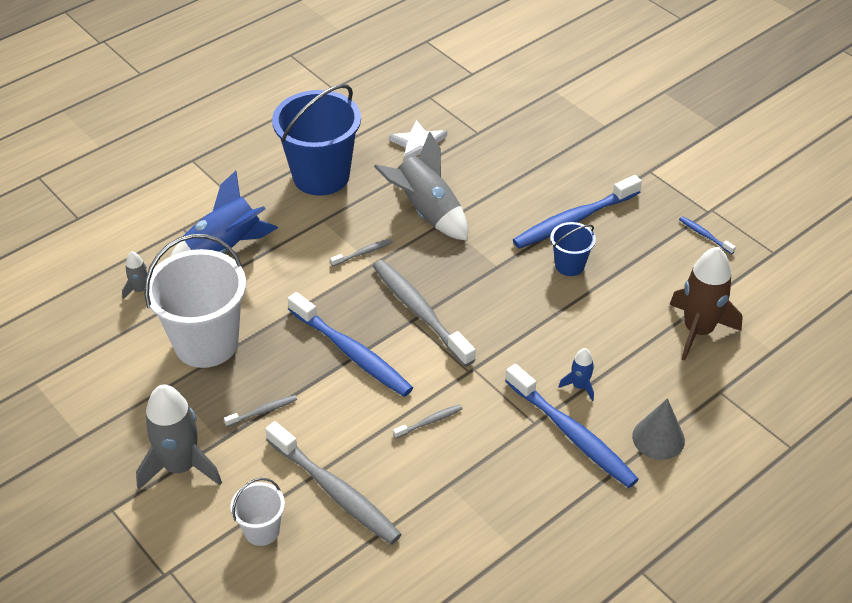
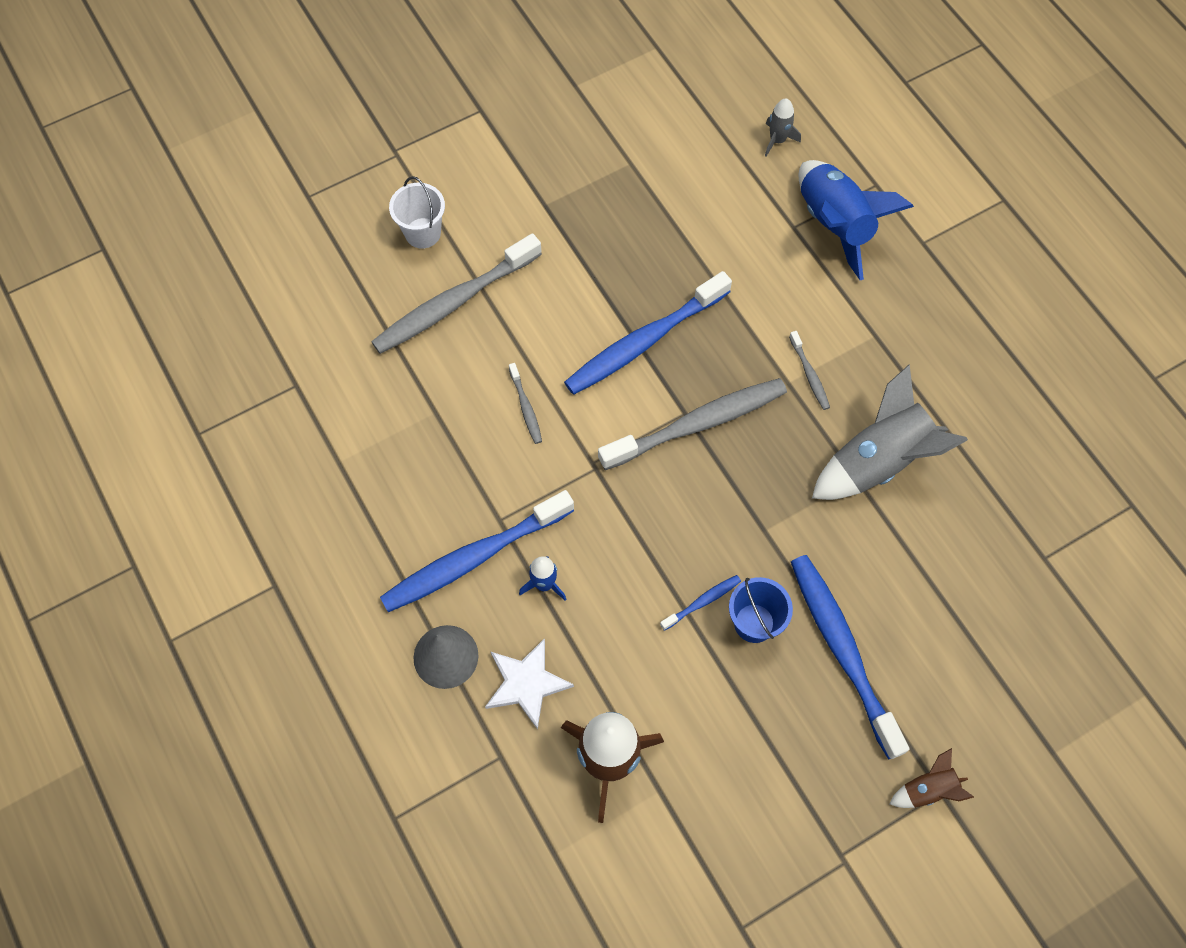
camera: 100 degrees right, 20 degrees up
(180, 466) = (518, 168): grey rocket -> none
(206, 343) = (685, 199): white bucket -> none
(263, 411) = (576, 246): grey toothbrush -> none
(321, 176) = (961, 343): blue bucket -> none
(419, 144) = (1022, 474): white star -> white star (526, 683)
(650, 176) = (928, 789): none -> brown rocket
(704, 235) = (790, 832): blue toothbrush -> blue toothbrush (702, 602)

